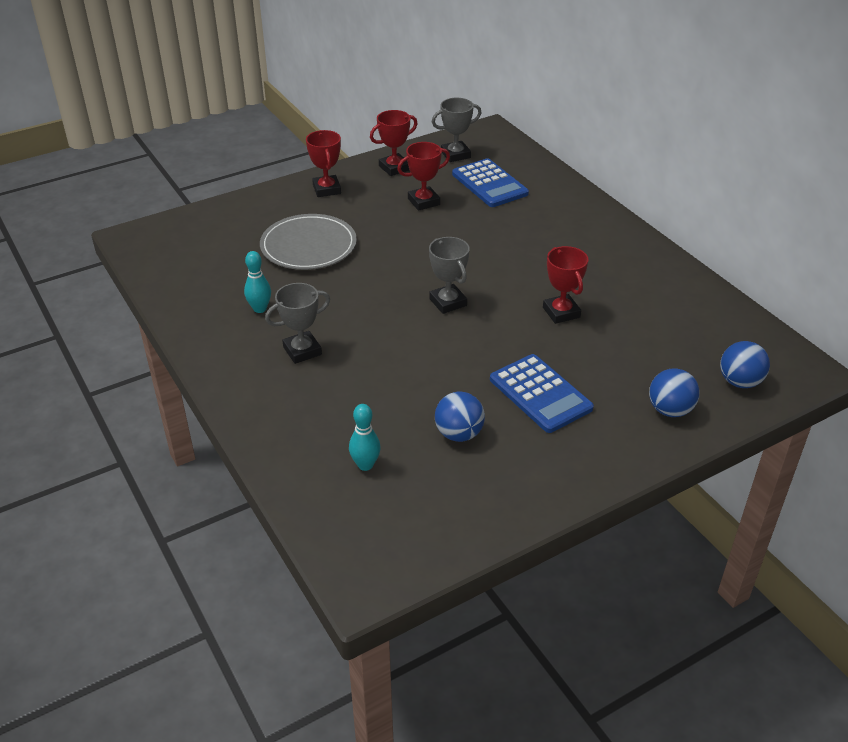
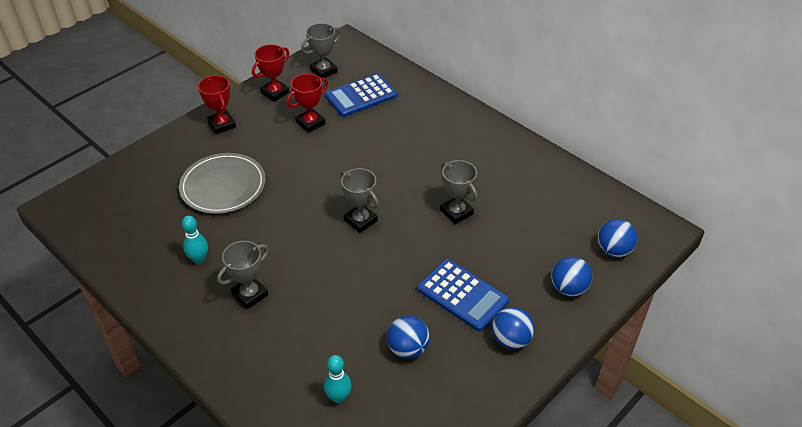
camera: 15 degrees left, 5 degrees up
(489, 184) = (361, 96): blue calculator -> blue calculator turned 105 degrees clockwise
(561, 312) = (456, 212): red trophy -> grey trophy
(582, 448) = (511, 340): none -> blue ball

